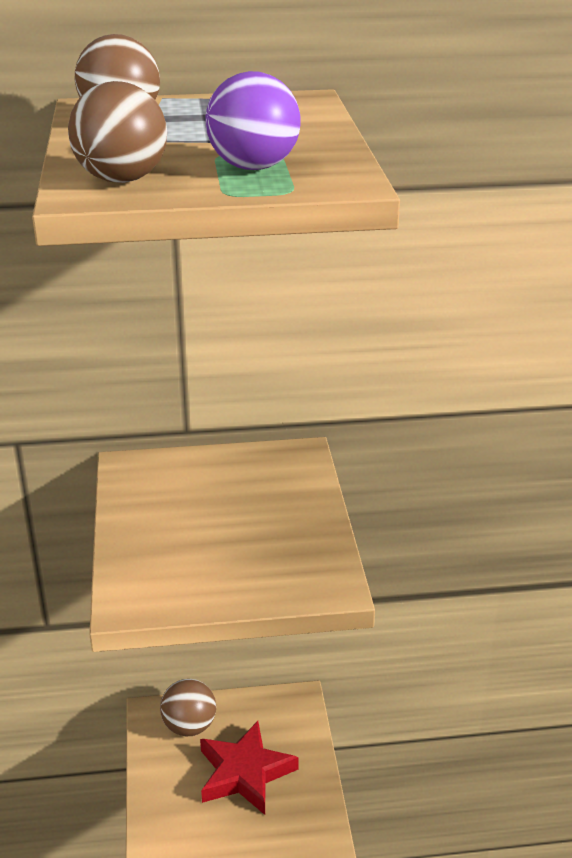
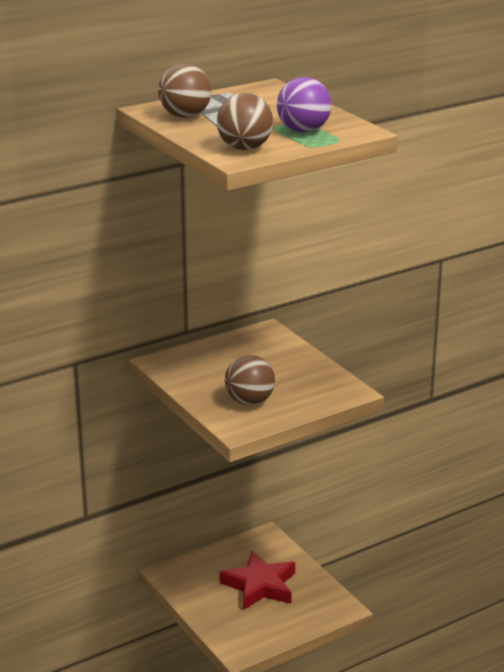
camera: 25 degrees left, 5 degrees down
(189, 726) = (200, 572): brown ball -> brown ball (249, 402)

